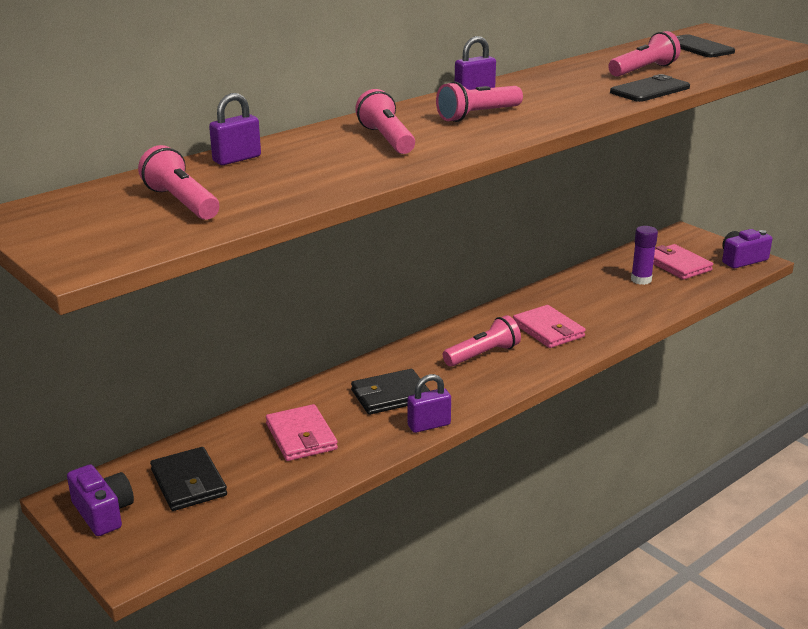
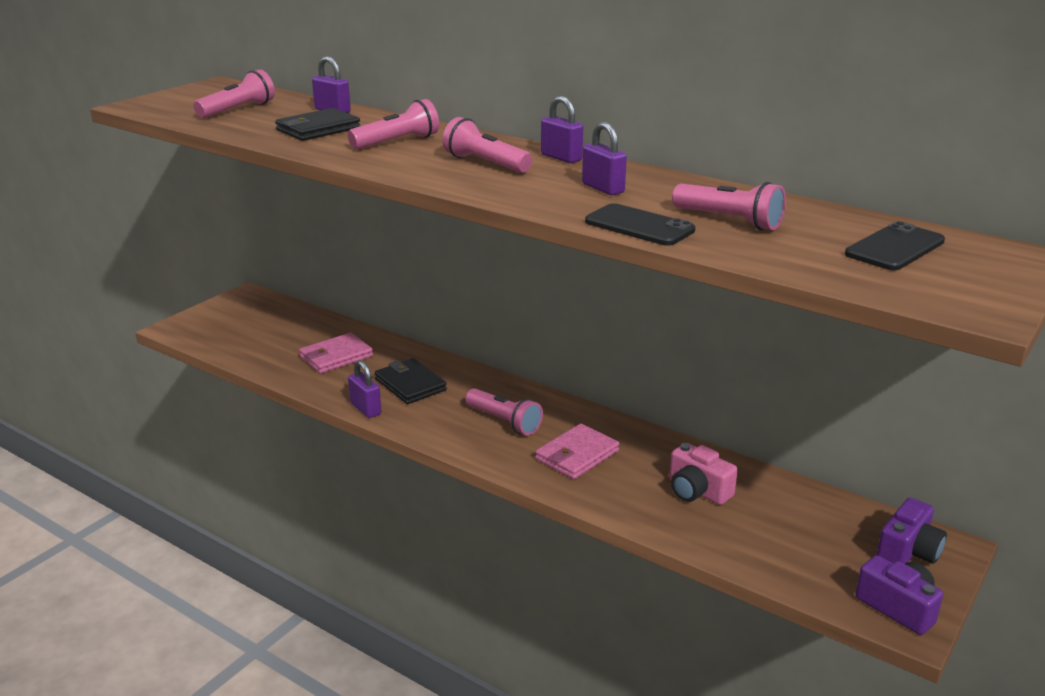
camera: 75 degrees right, 0 degrees up
(103, 513) = (232, 308): purple camera -> purple camera (908, 551)
(188, 483) = (268, 327): black wallet -> black wallet (318, 129)
(562, 90) = (603, 188): none -> purple padlock
(609, 293) = (697, 491): none -> pink camera
(641, 280) = (754, 513): purple glue stick -> none
(678, 265) = (826, 544): pink wallet -> none

